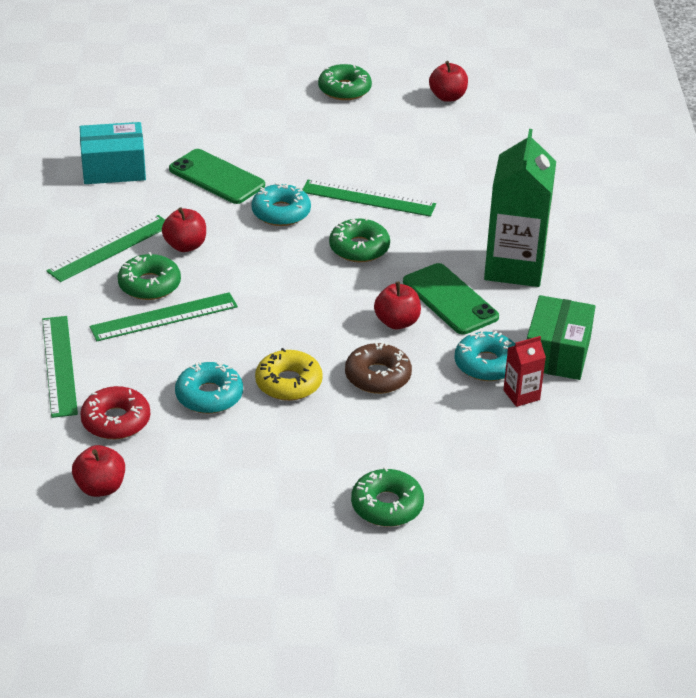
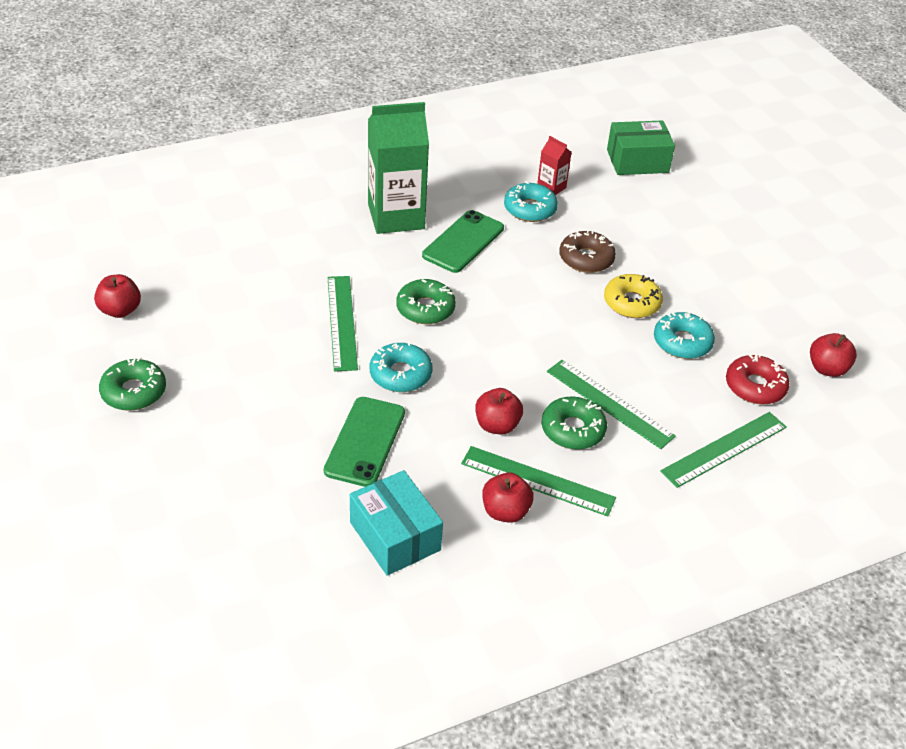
camera: 115 degrees left, 5 degrees up
(387, 506) = (712, 224): green donut -> none
(397, 322) = (513, 263): red apple -> red apple (505, 511)
(557, 353) = (491, 179): green box -> green box (637, 161)

